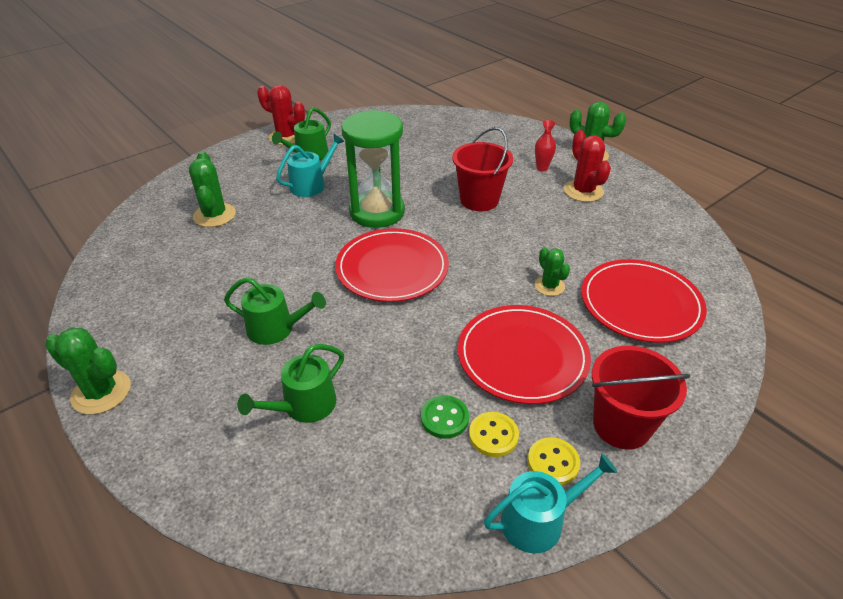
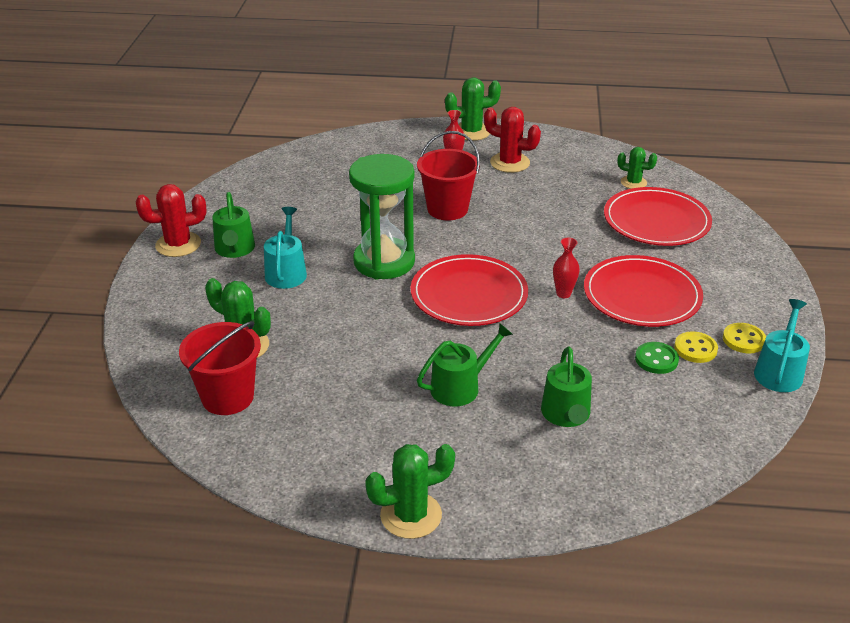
camera: 45 degrees left, 5 degrees down
(460, 312) = (563, 294): none -> red vase
(549, 286) = (590, 242): green cactus -> green cactus (633, 182)
(621, 425) = (745, 296): red bucket -> red bucket (227, 397)

